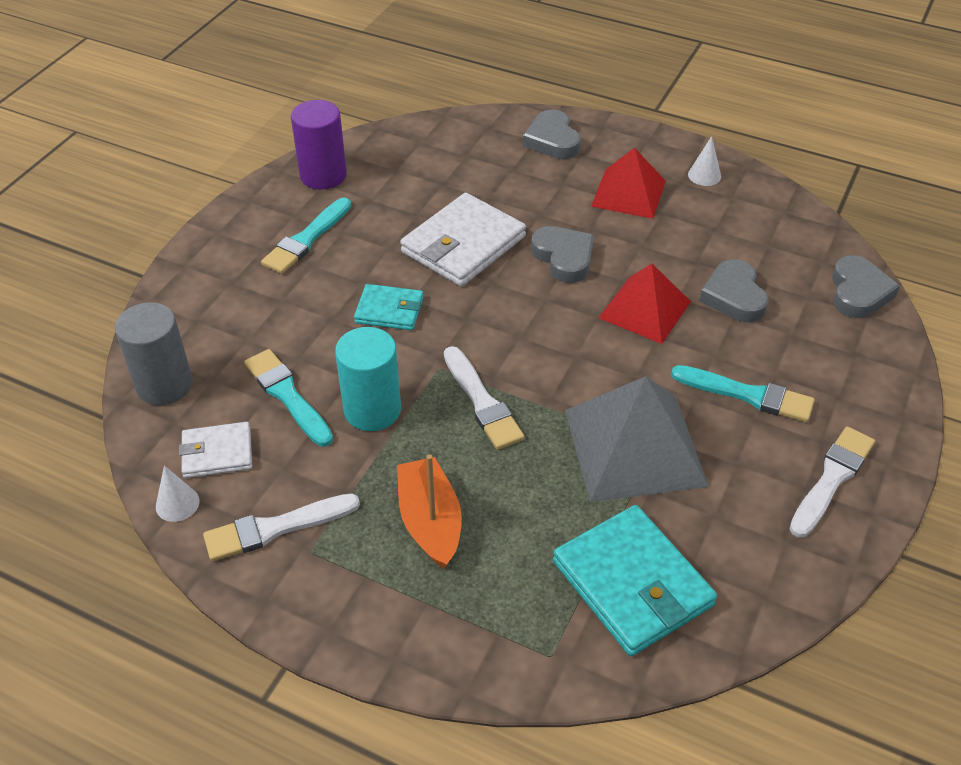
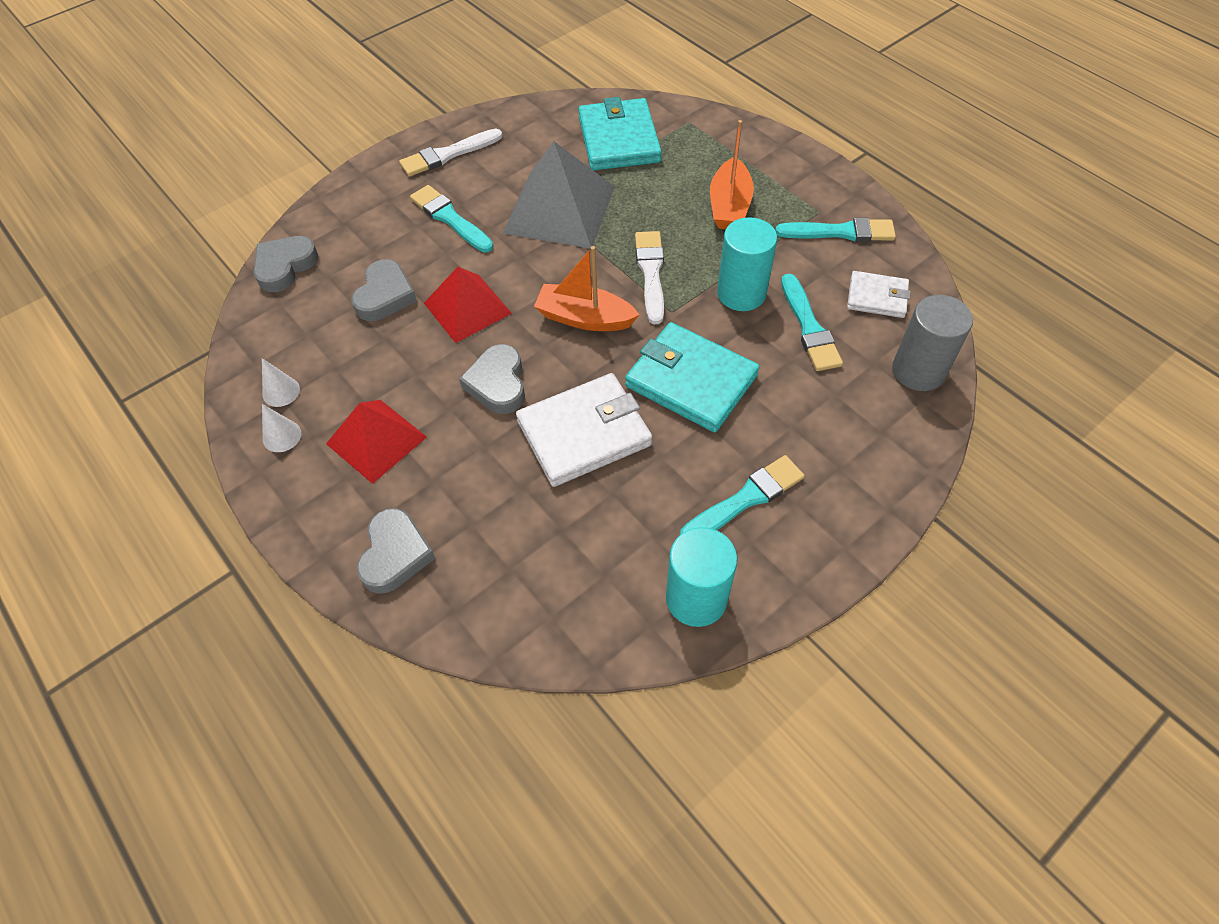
camera: 155 degrees left, 10 degrees up
(177, 503) = (912, 269): white cone -> white cone (281, 391)
(275, 528) = (840, 232): white brush -> turquoise brush
(323, 175) = (696, 598): purple cylinder -> turquoise cylinder
(389, 310) = (691, 381): turquoise wallet -> turquoise wallet, size x1.76
(523, 335) = (585, 318): none -> orange boat

